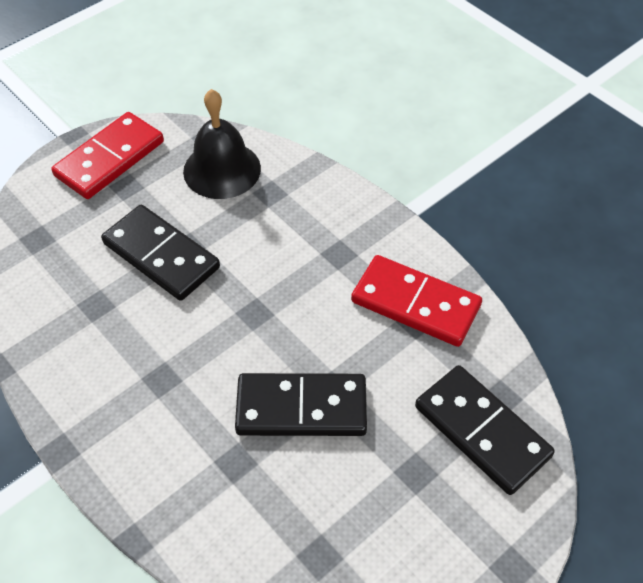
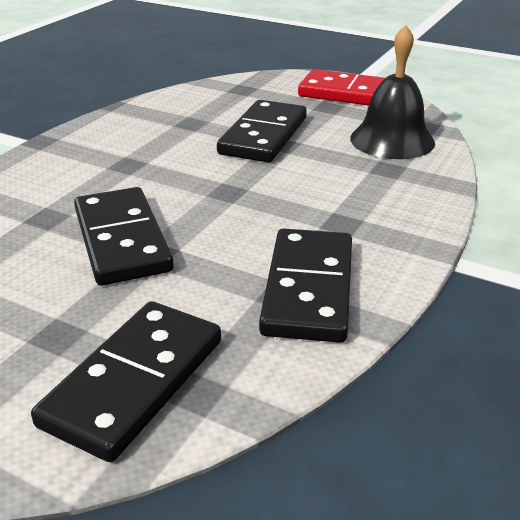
camera: 70 degrees right, 20 degrees down
(415, 304) = (308, 289): red domino -> black domino

